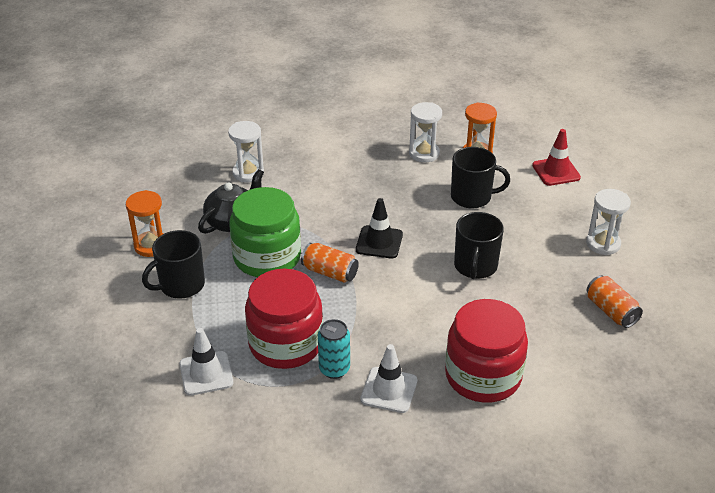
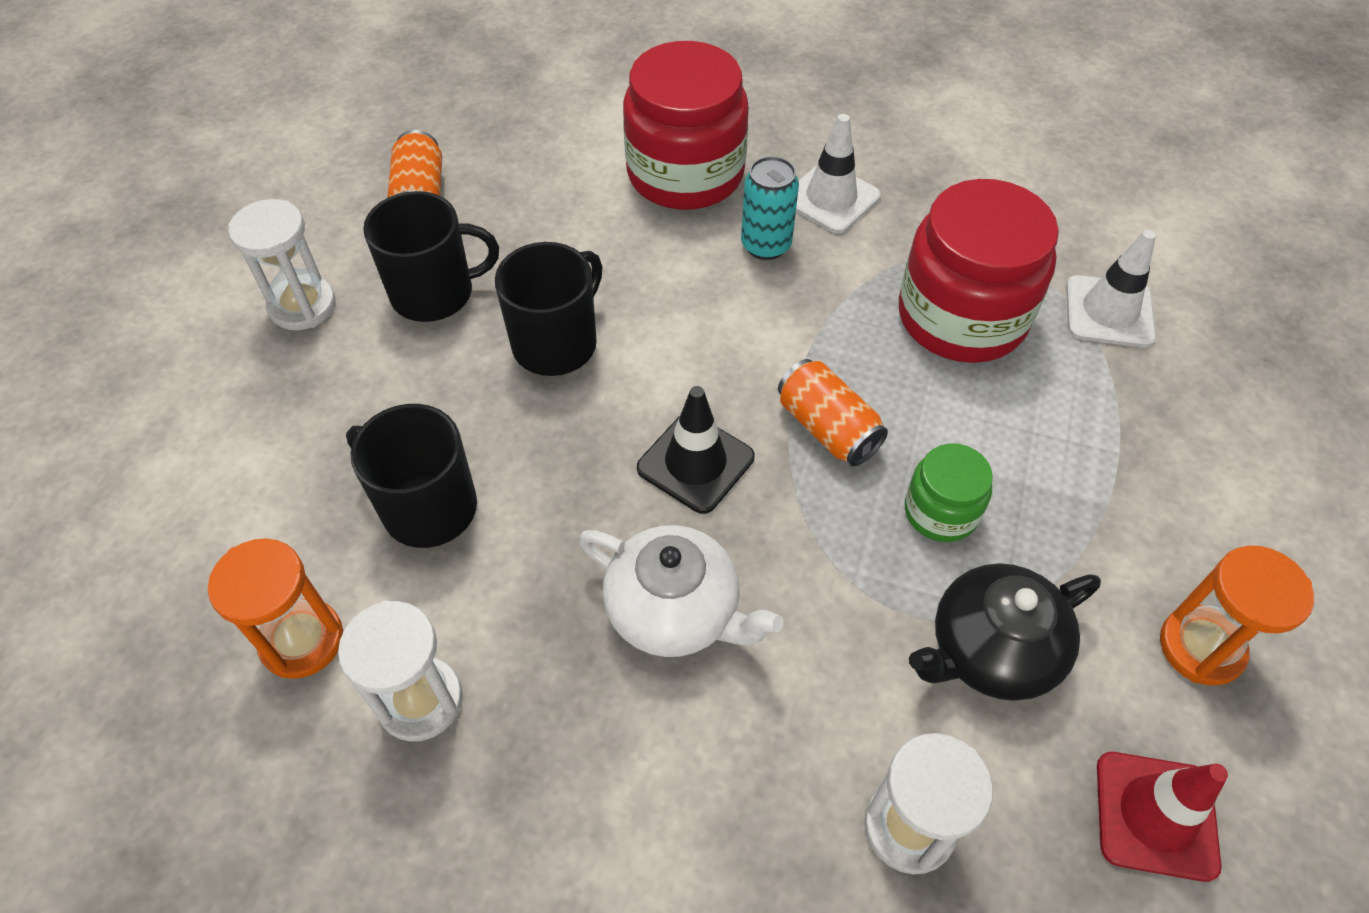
camera: 155 degrees left, 15 degrees up
(181, 285) = (1137, 507): black mug -> black mug (434, 293)
(267, 257) = (941, 511): green jar -> green jar, size x0.51
(334, 369) = (898, 252): turquoise can -> turquoise can (766, 245)
(355, 198) = (675, 611): none -> white teapot
(556, 171) = (193, 507): red traffic cone -> red traffic cone (1156, 815)

